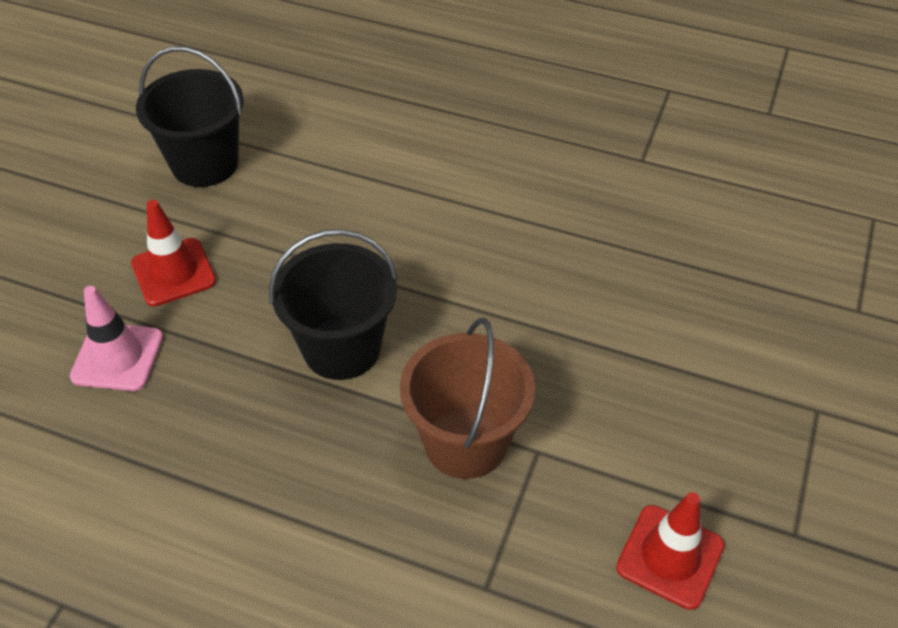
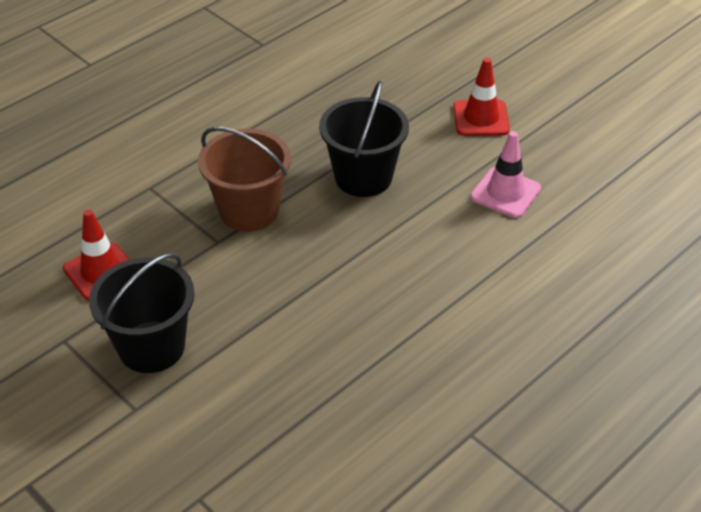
camera: 115 degrees right, 5 degrees down
(117, 357) = (418, 84): pink traffic cone -> pink traffic cone (505, 193)
(205, 164) = (594, 154): black bucket -> black bucket (151, 347)

